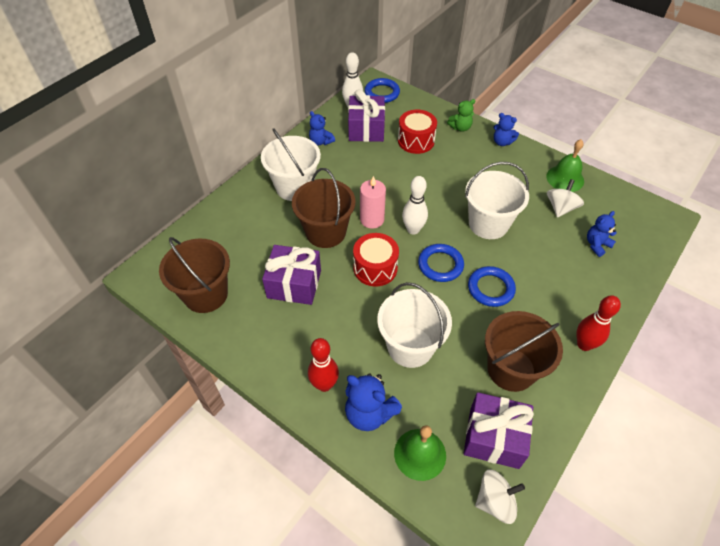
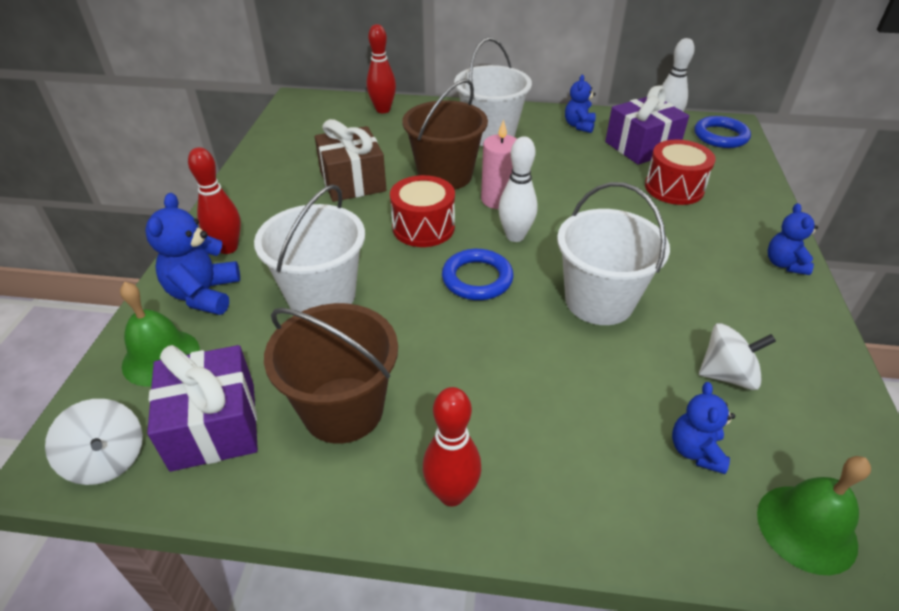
camera: 60 degrees right, 10 degrees down
(206, 294) = (299, 138): brown bucket -> none
(208, 228) = (383, 110): none -> red bowling pin
(294, 284) = (352, 181): purple gift -> brown gift
(460, 127) = (754, 216): green teddy bear -> none
(490, 288) = (477, 341): blue ring -> none
(565, 178) = (803, 361): green bell -> green bell (806, 528)
(597, 245) = (695, 451): blue teddy bear -> blue teddy bear turned 105 degrees counterclockwise

